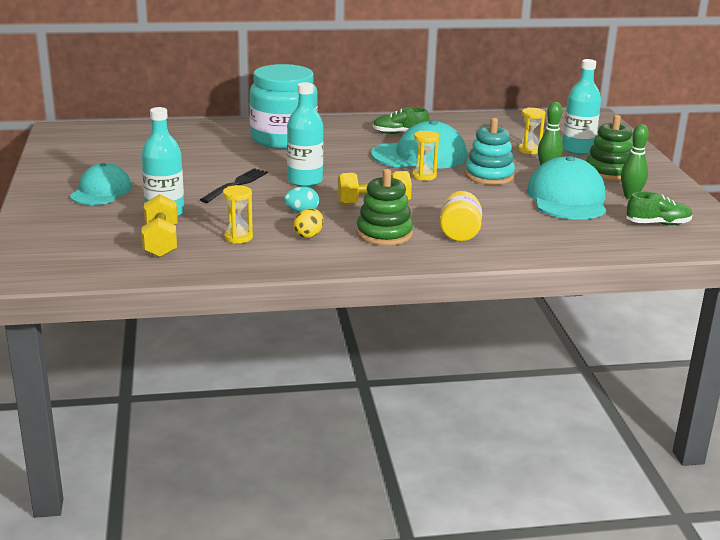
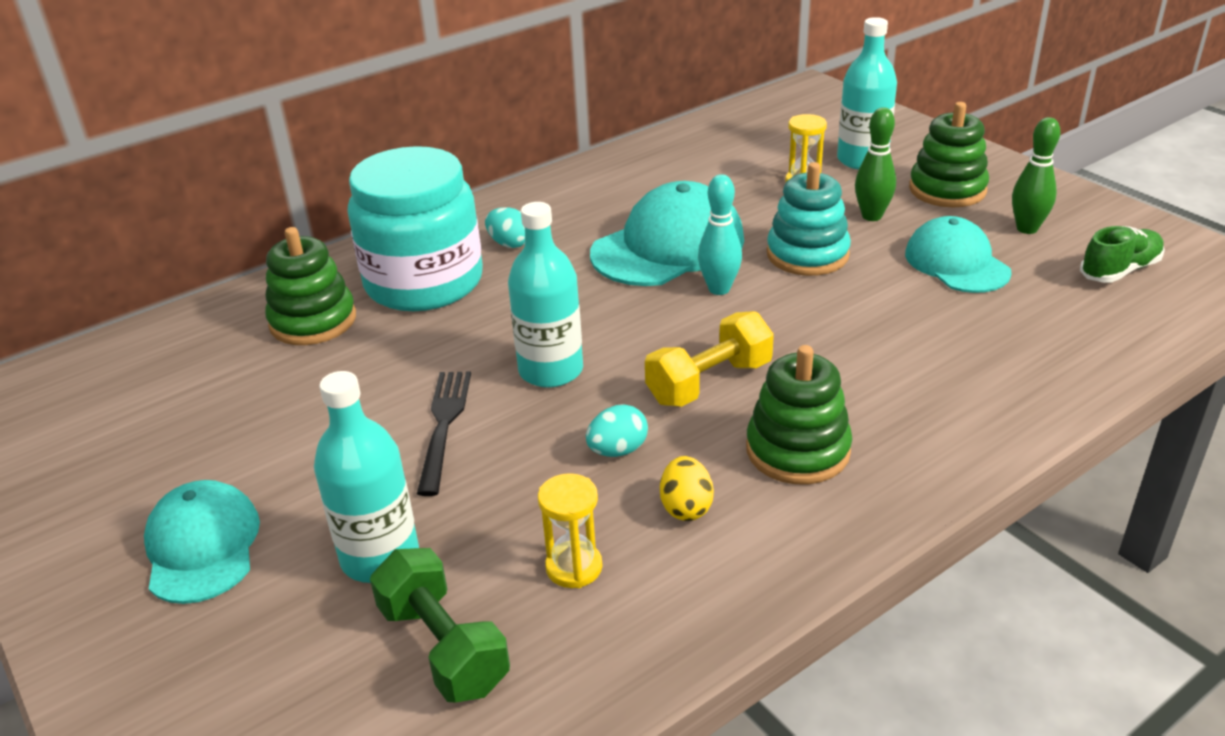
camera: 25 degrees left, 10 degrees up
(161, 242) = (443, 647): yellow dumbbell -> green dumbbell
(219, 139) = (313, 321): none -> green stacking toy
(341, 136) = (510, 244): none -> turquoise egg
(399, 133) = (592, 209): green shoe -> none
(424, 176) = (719, 289): yellow hourglass -> turquoise bowling pin
(459, 234) = (903, 401): yellow jar -> none
(567, 198) = (956, 263): turquoise cap -> turquoise cap, size x0.66

